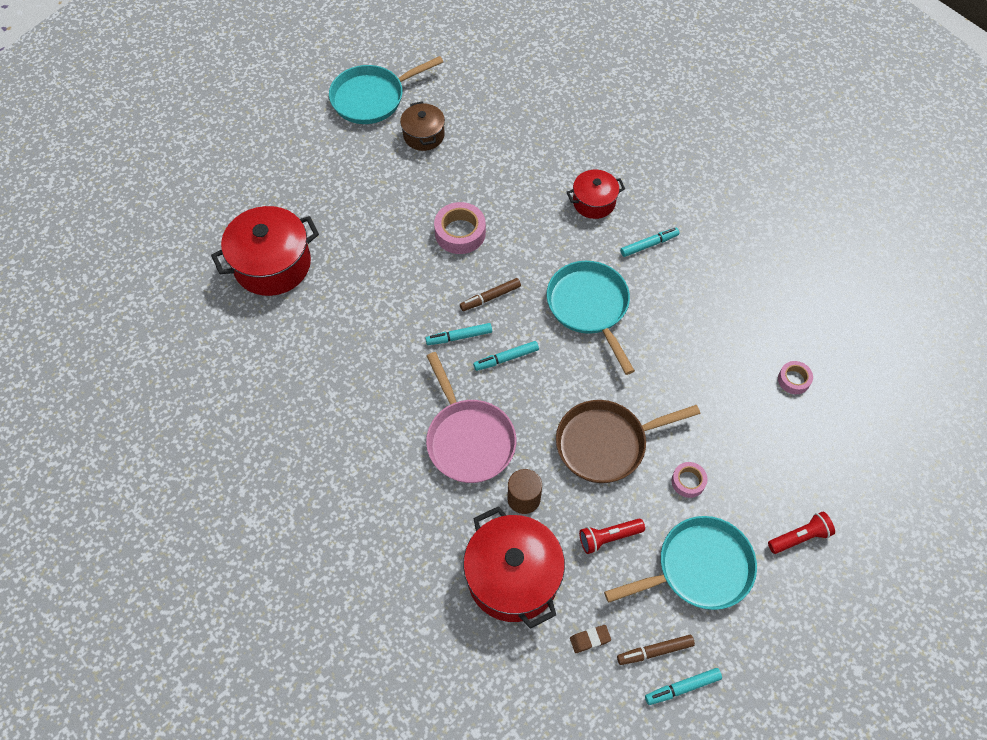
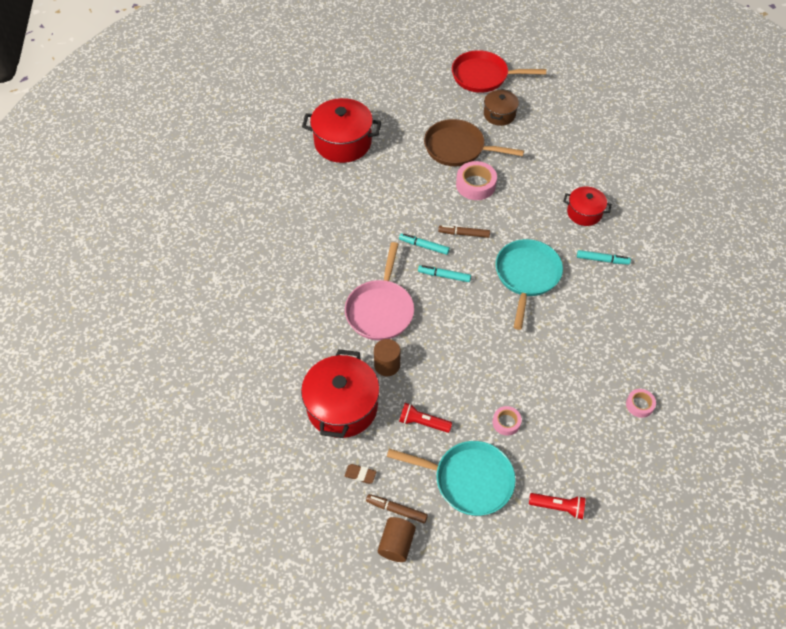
camera: 35 degrees right, 5 degrees down
(372, 98) = (483, 76): turquoise pan -> red pan
(606, 443) = (468, 365): brown pan -> brown pan (458, 148)
(682, 687) = (396, 544): turquoise marker -> brown cylinder

